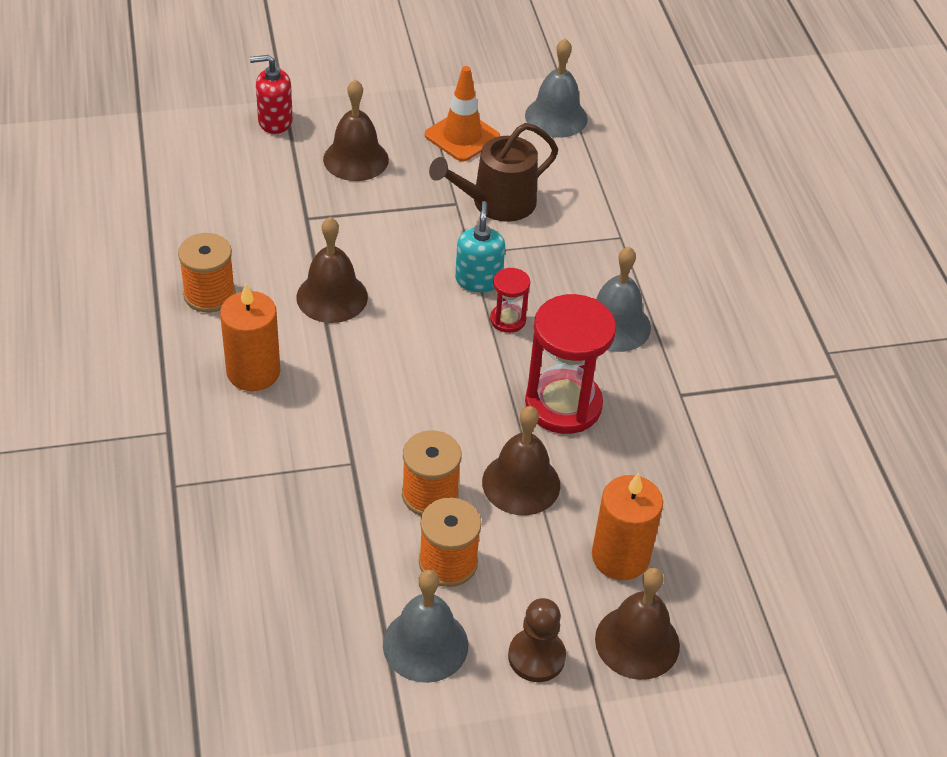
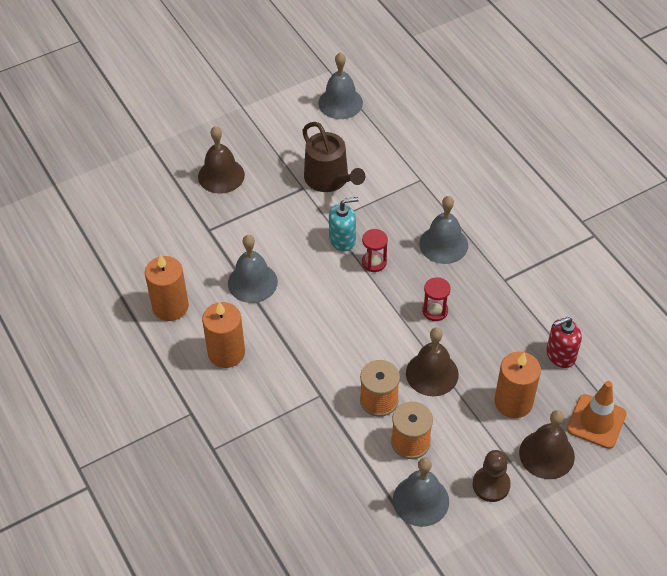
camera: 15 degrees left, 5 degrees up
(209, 294) = (170, 307): orange spool -> orange candle
(275, 121) = (152, 163): red soap dispenser -> red soap dispenser (560, 355)
(332, 297) = (252, 282): brown bell -> grey bell
(462, 136) = (284, 136): orange traffic cone -> orange traffic cone (596, 421)
(478, 280) = (342, 240): turquoise soap dispenser -> turquoise soap dispenser turned 90 degrees clockwise
(497, 203) = (329, 179): brown watering can -> brown watering can turned 75 degrees counterclockwise
(563, 405) = (435, 311): red hourglass -> red hourglass, size x0.49

